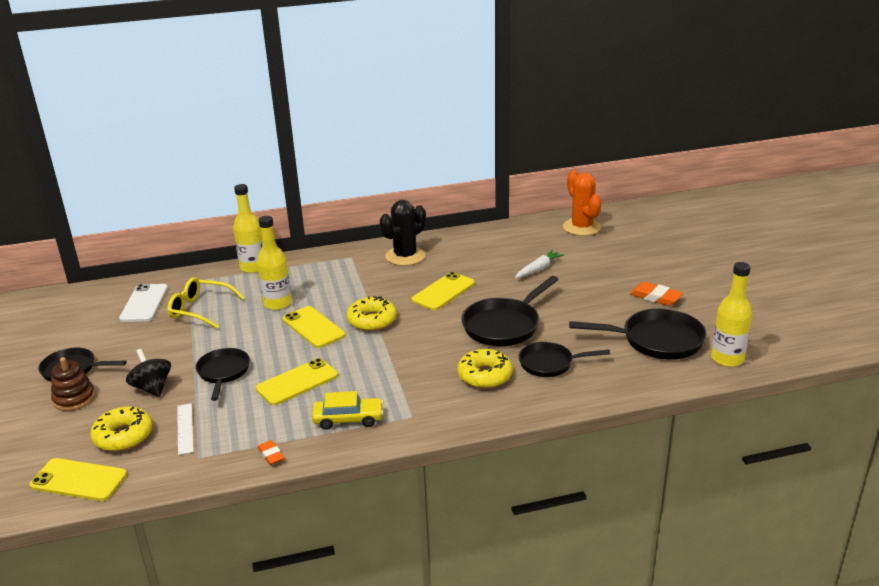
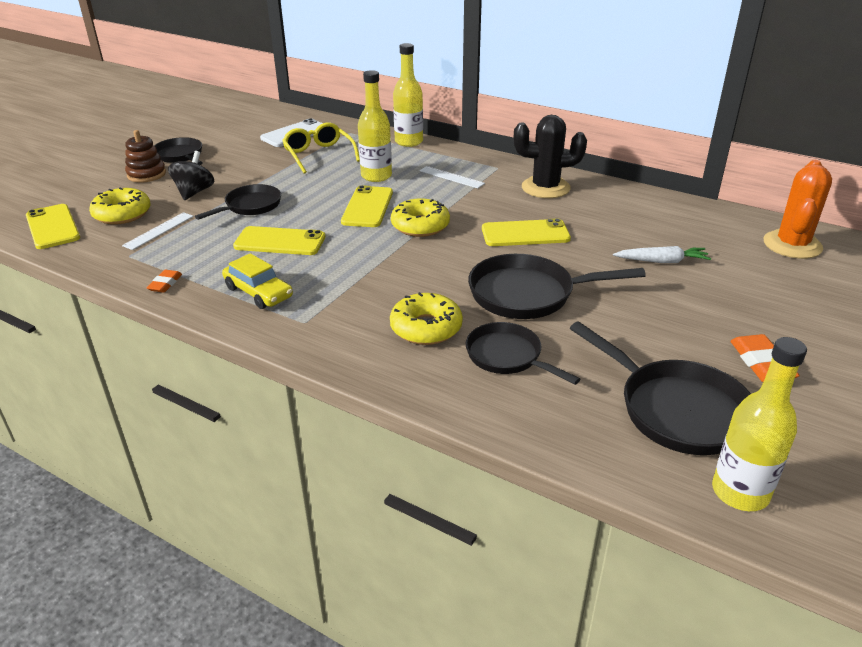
camera: 45 degrees right, 5 degrees up
(332, 278) = (451, 177): none -> white ruler

